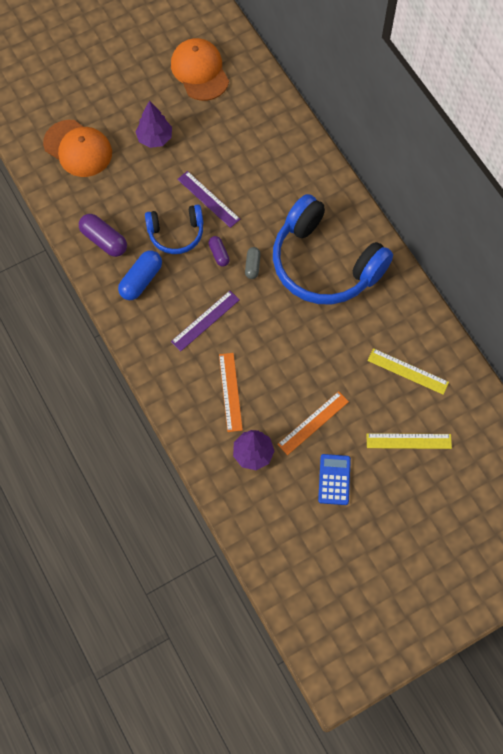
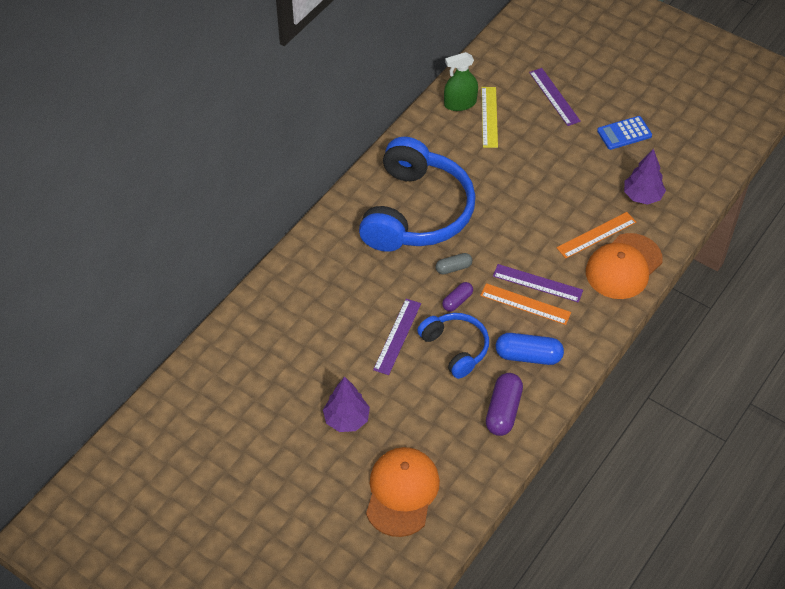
camera: 115 degrees left, 15 degrees down
(200, 71) = (230, 414): orange cap -> orange cap (623, 266)
(313, 423) = (583, 165): orange ruler -> orange ruler (525, 304)
(408, 441) = (554, 96): yellow ruler -> purple ruler
(435, 354) = (460, 103): none -> green spray bottle

